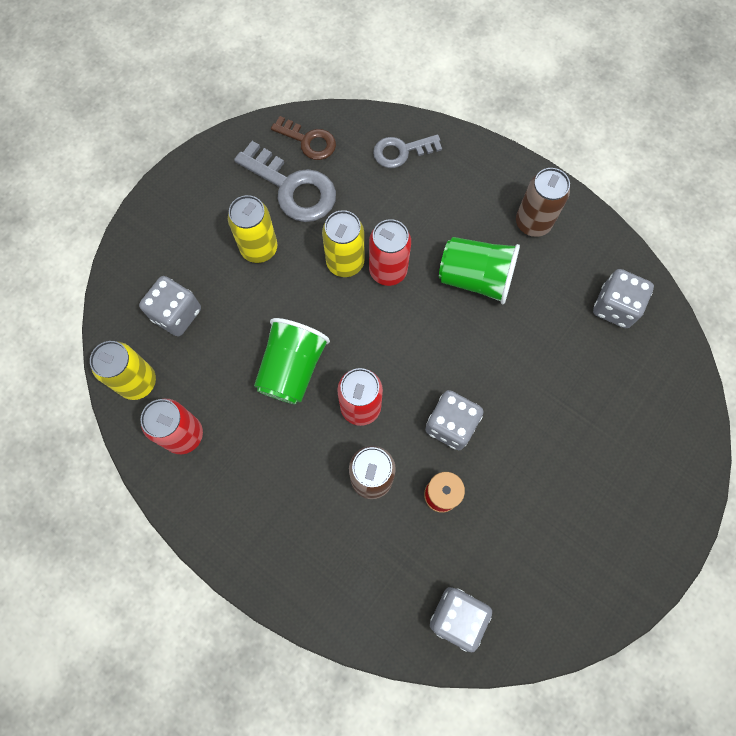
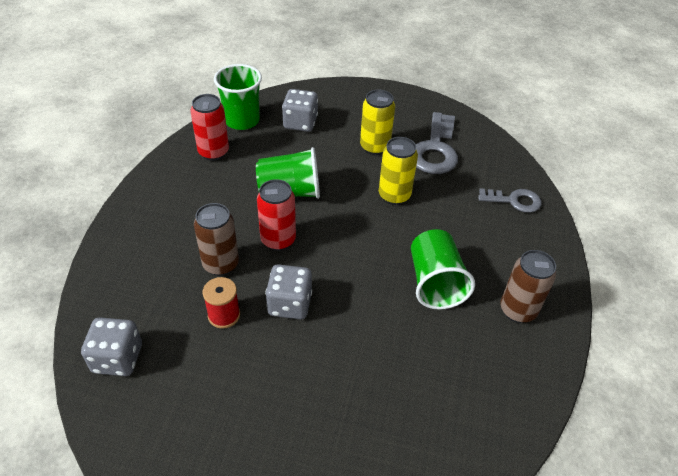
camera: 65 degrees right, 25 degrees down
(138, 382) = (242, 120): yellow can -> green cup
(309, 141) = (480, 147): brown key -> none
(388, 271) = (404, 223): red can -> none
(401, 151) = (514, 201): grey key -> grey key turned 135 degrees clockwise
(615, 307) = (478, 406): grey dice -> none

